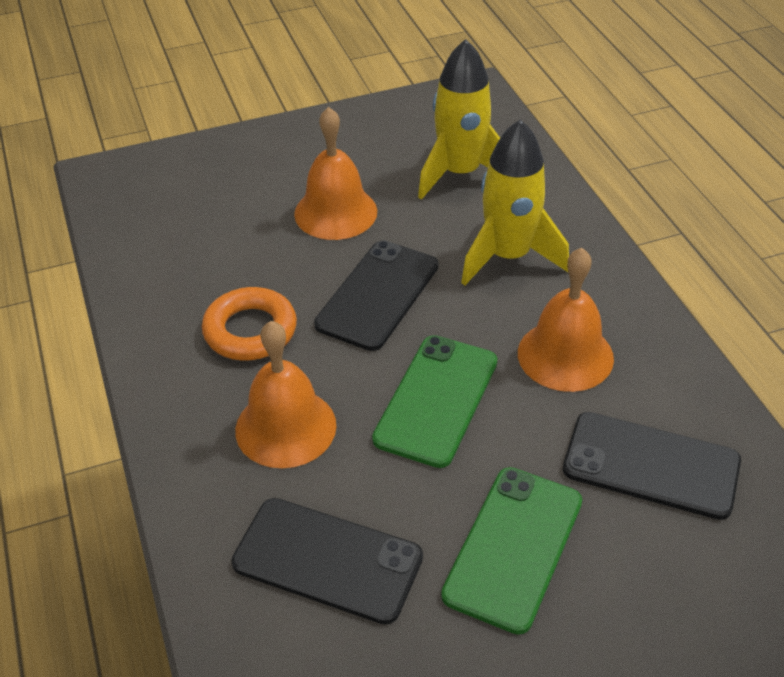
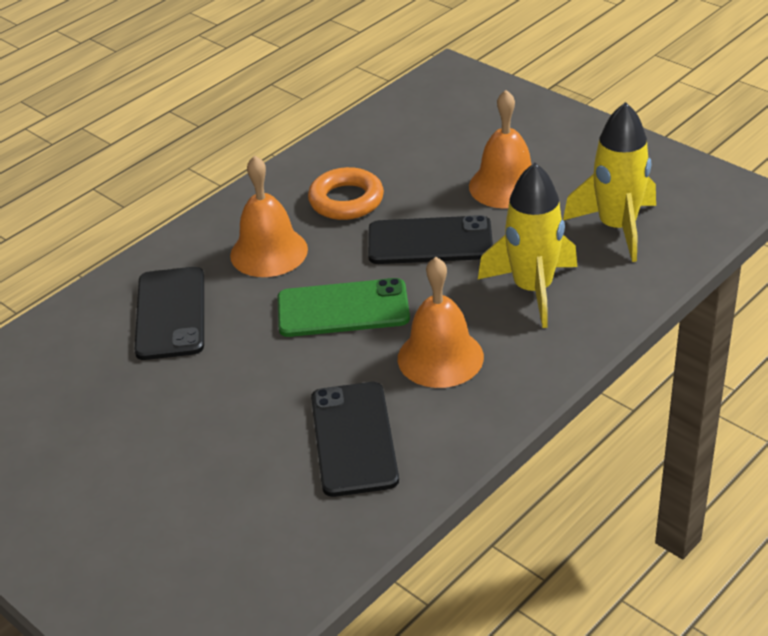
camera: 65 degrees right, 5 degrees down
(513, 547) = (230, 392): green phone -> none

